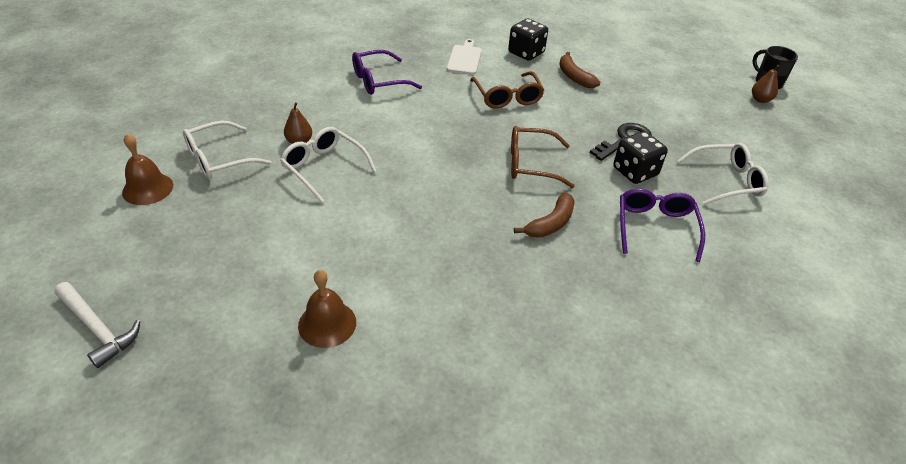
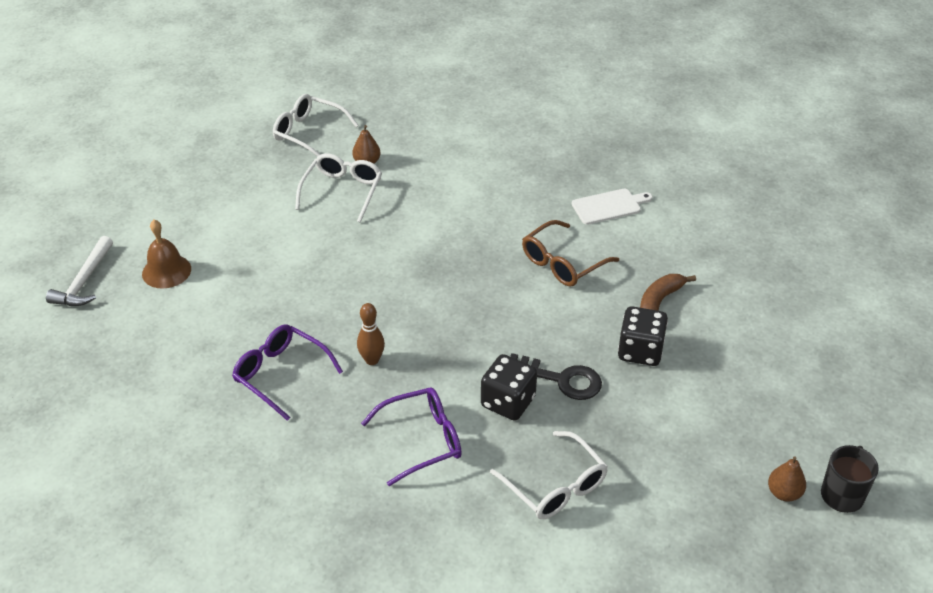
camera: 65 degrees right, 0 degrees up
(98, 328) = (103, 170): white hammer -> white hammer (84, 281)
(148, 188) = (248, 118): brown bell -> none
(379, 81) = (505, 166): purple glasses -> purple glasses (281, 374)
(526, 53) = (672, 247): black dice -> black dice (640, 351)
(531, 164) = (455, 318): brown glasses -> none
(550, 223) = (372, 360): brown banana -> brown bowling pin

